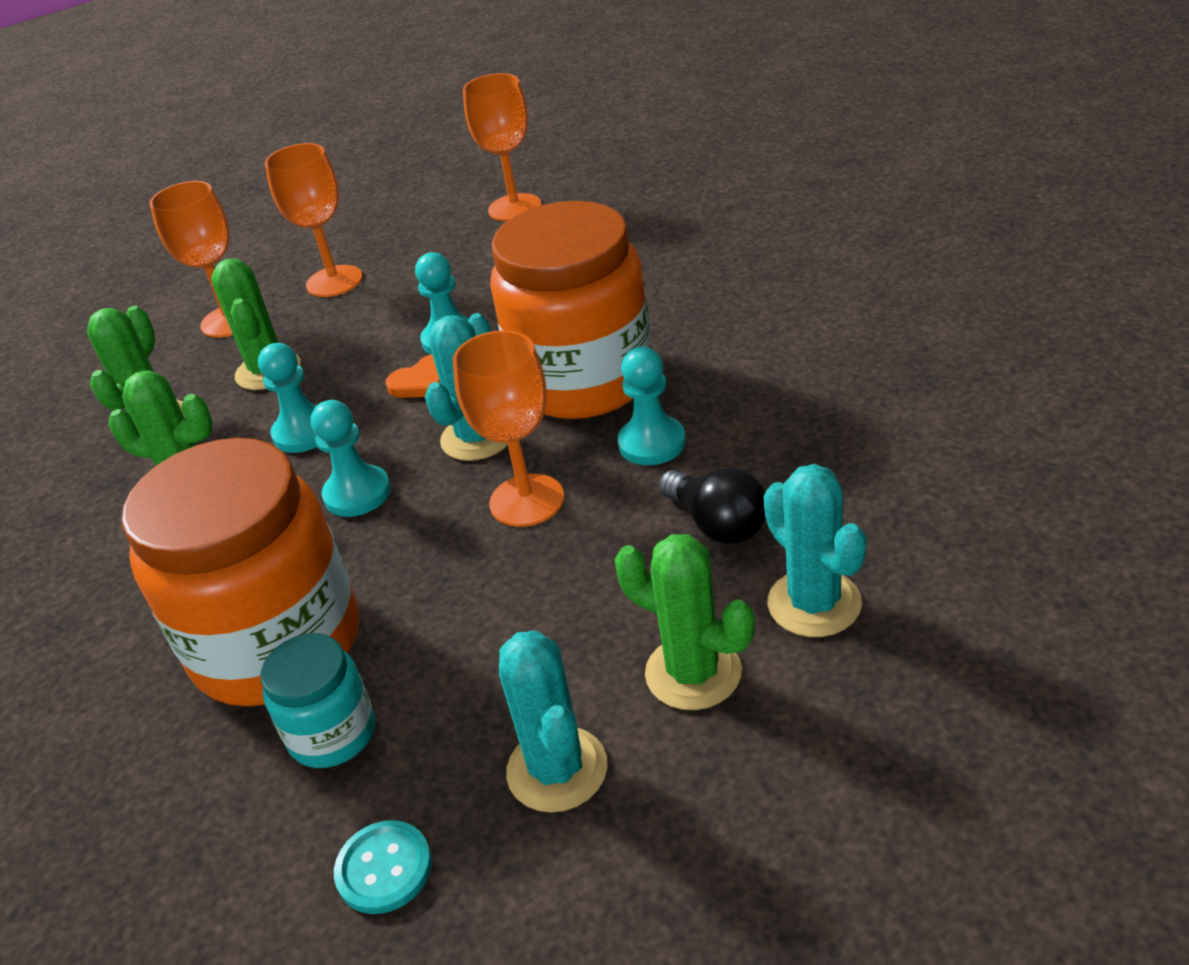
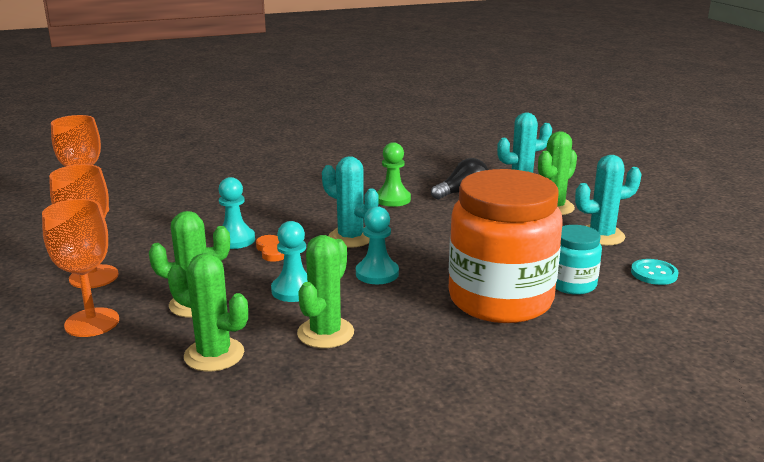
camera: 85 degrees left, 15 degrees down
(527, 500) = (417, 229): orange goblet -> none
(583, 381) = (322, 208): orange jar -> none
(652, 443) = (393, 199): turquoise pawn -> green pawn

